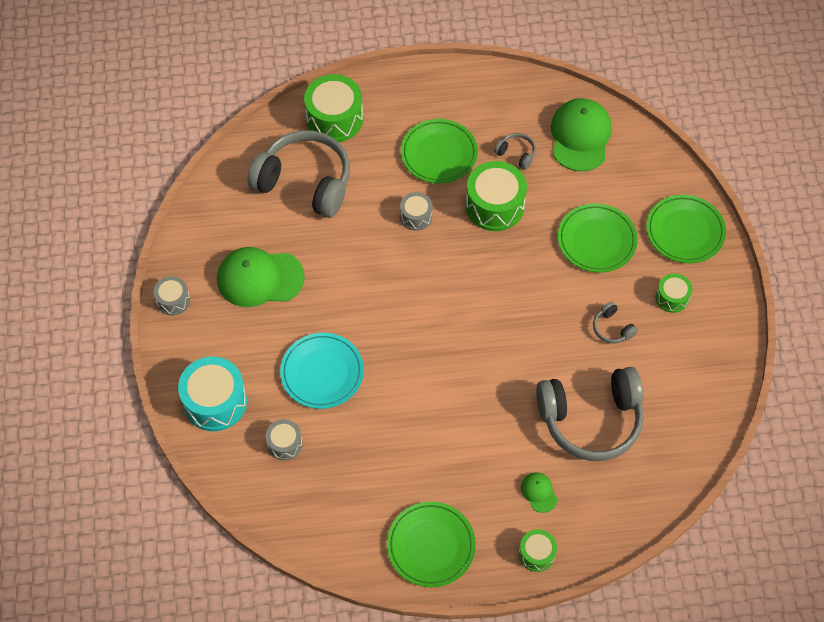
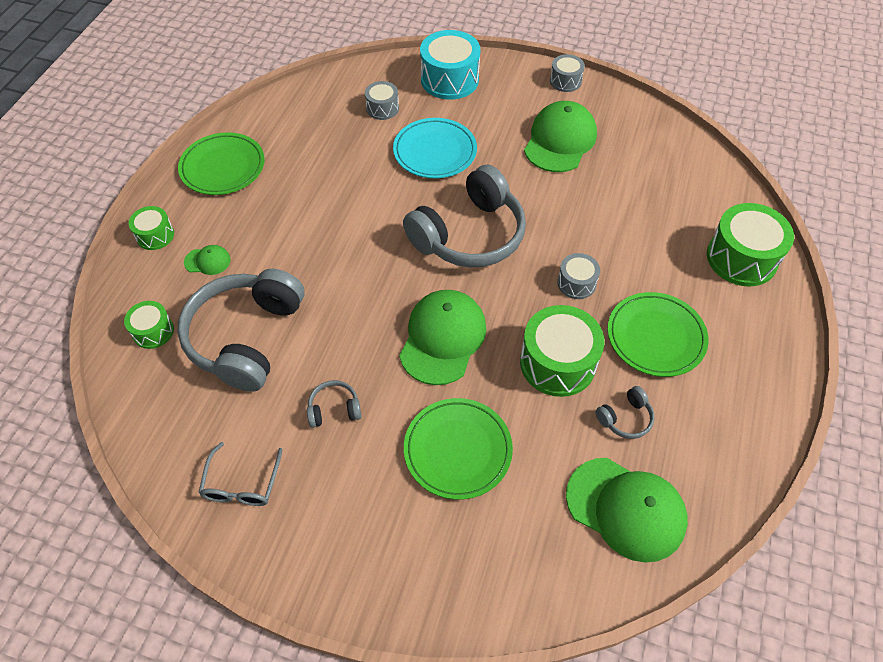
camera: 115 degrees right, 5 degrees down
(305, 182) = (662, 206): grey headphones -> grey headphones (469, 235)
(515, 285) = (443, 338): none -> green cap
(672, 298) = (333, 497): green drum -> green drum (153, 331)
(685, 231) = (417, 567): green plate -> none
(697, 357) = (242, 483): none -> grey glasses

